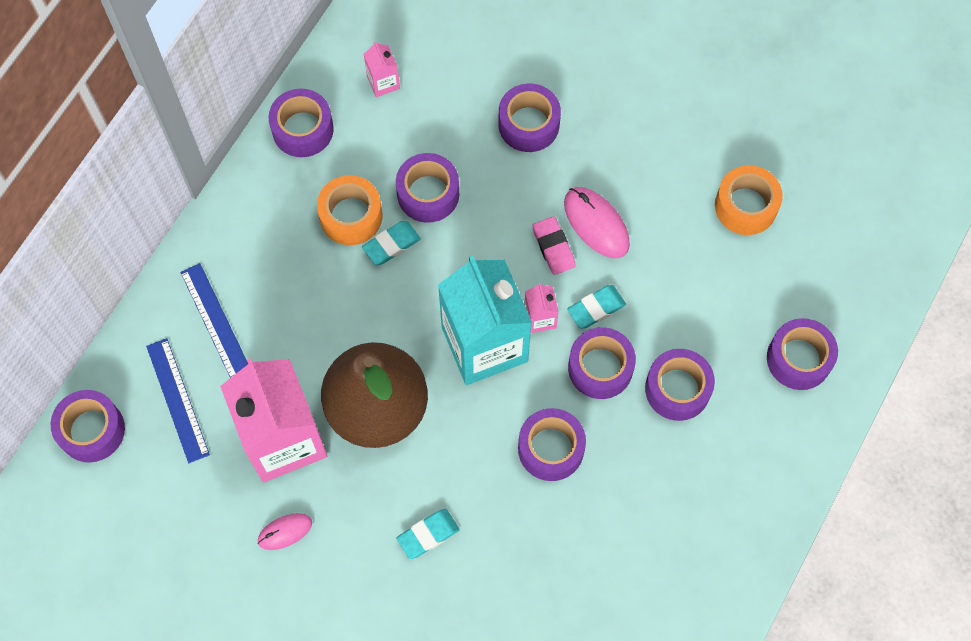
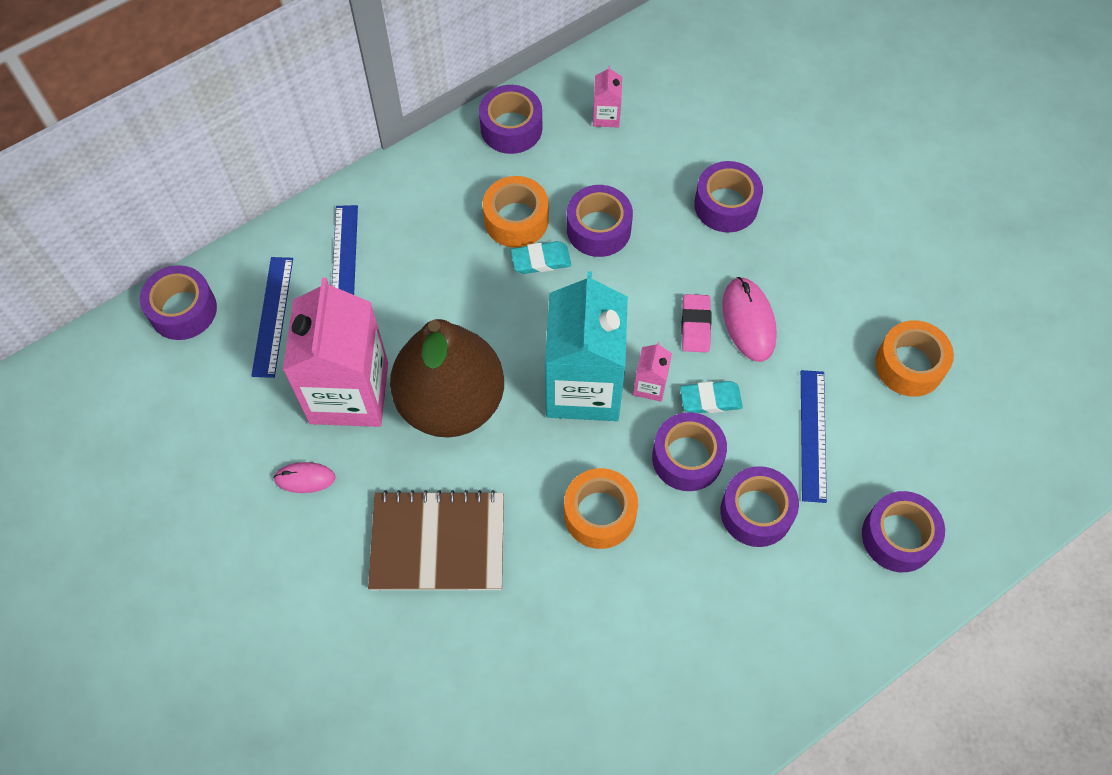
camera: 25 degrees right, 5 degrees down
(428, 535) = (438, 543): turquoise eraser -> brown notebook
(551, 448) = (600, 514): purple tape -> orange tape
(694, 302) = (813, 435): none -> blue ruler

